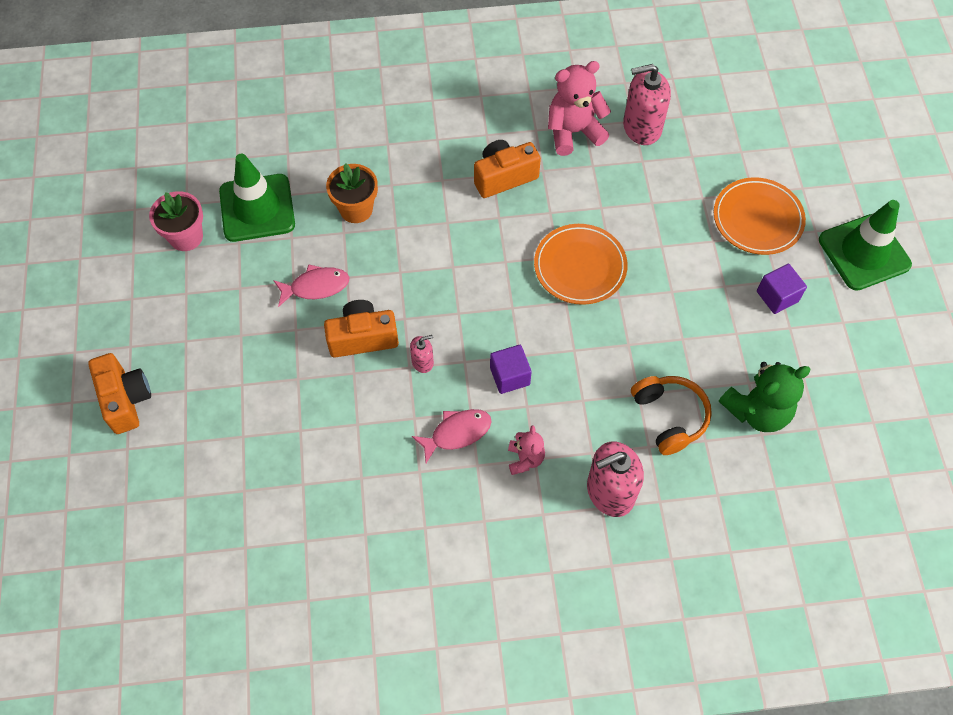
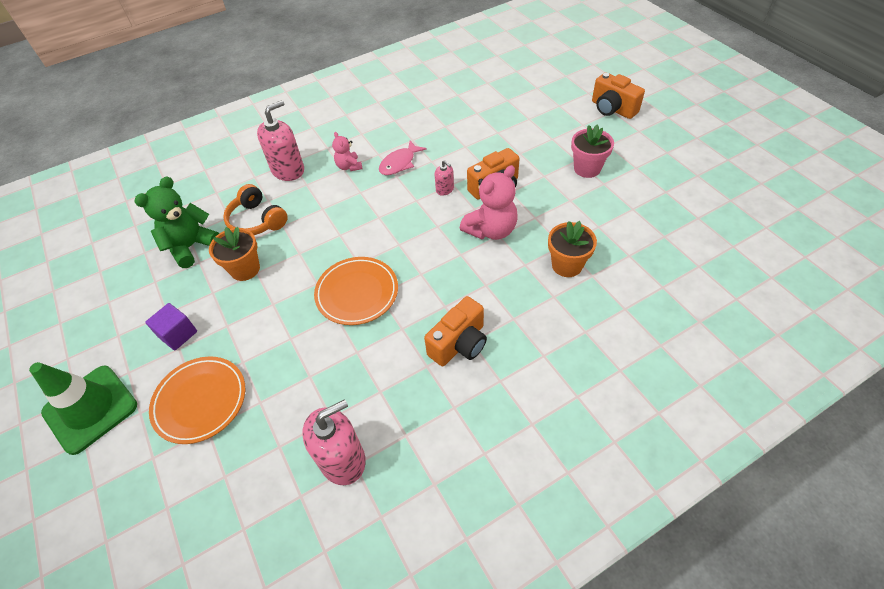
camera: 160 degrees right, 10 degrees down
(186, 237) = (673, 197): pink flower pot -> pink flower pot (587, 168)
(257, 208) = (643, 235): green traffic cone -> none
(316, 286) = (552, 203): pink fish -> none
(422, 362) = (445, 189): pink soap dispenser -> pink soap dispenser turned 90 degrees counterclockwise
(509, 376) = (380, 203): purple cube -> none
(573, 132) = (414, 421): pink teddy bear -> pink teddy bear (491, 230)
(695, 348) = (245, 269): none -> orange flower pot

